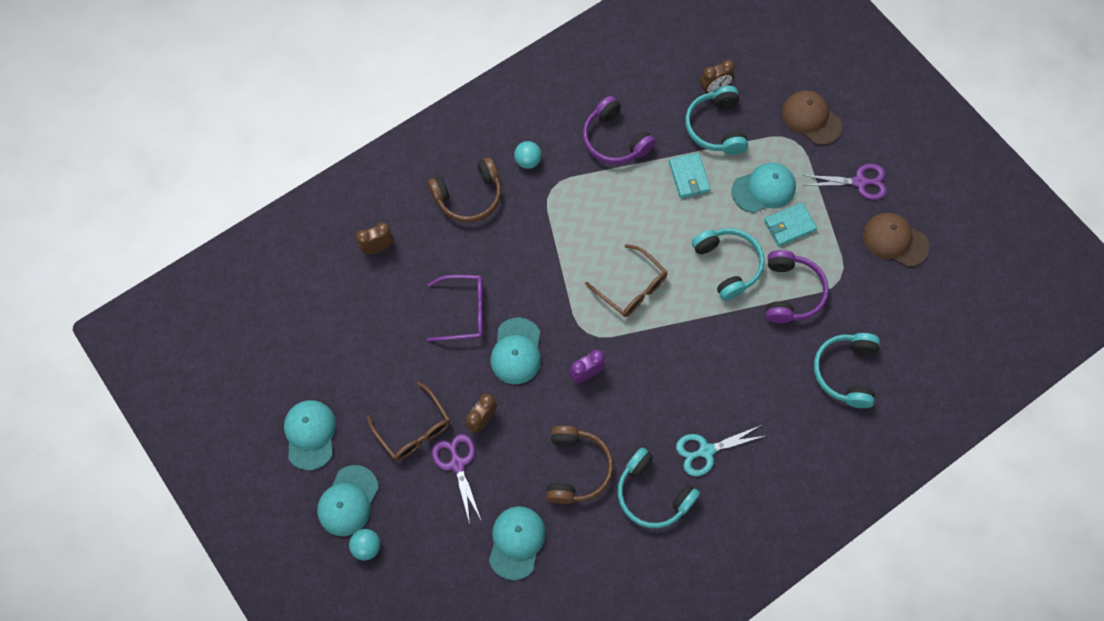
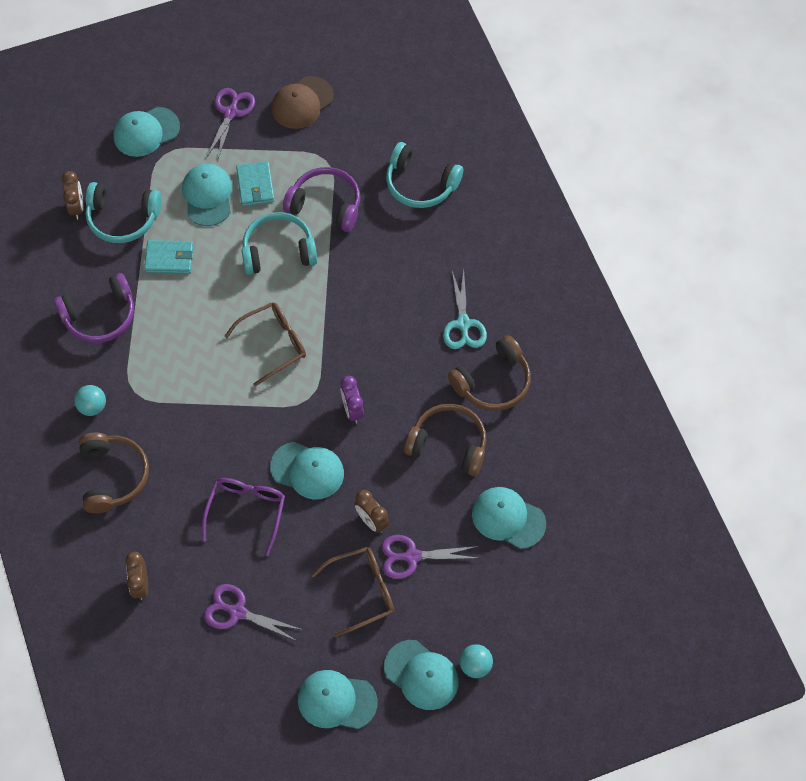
camera: 75 degrees left, 5 degrees down
(371, 331) = (237, 612): none -> purple scissors
(652, 494) = (493, 382): turquoise headphones -> brown headphones
(811, 118) = (146, 132): brown cap -> turquoise cap

